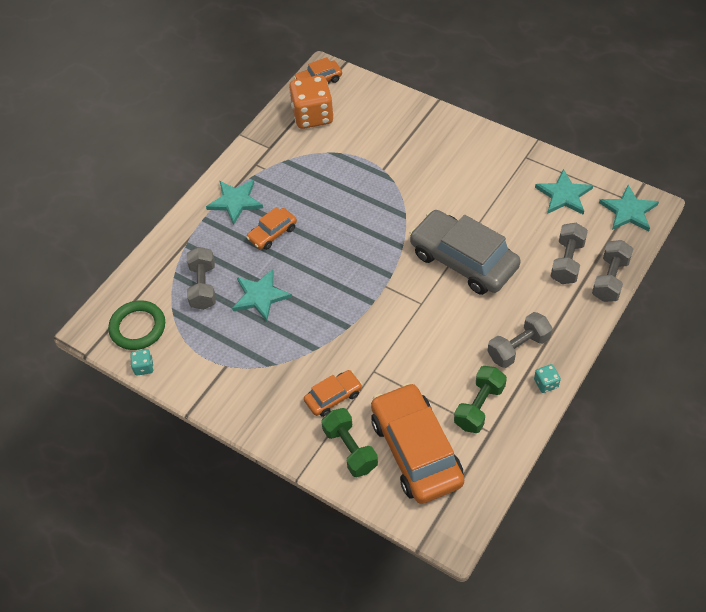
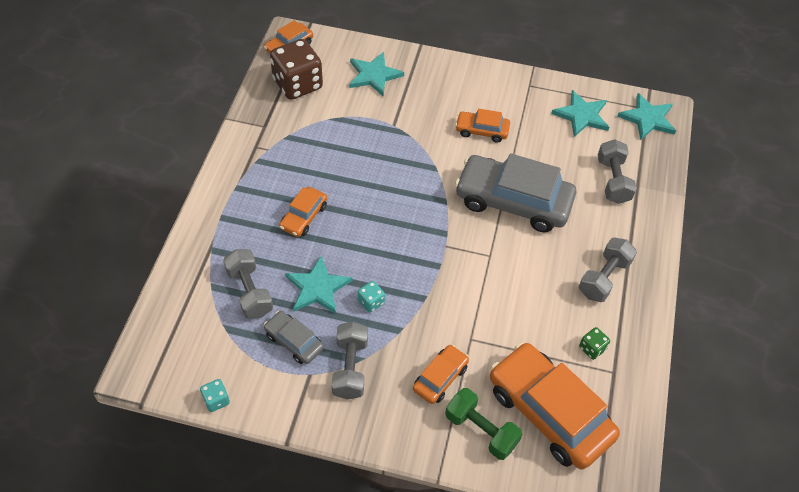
camera: 25 degrees left, 0 degrees up
(138, 327) = (191, 356): green ring -> none
(223, 336) = (294, 341): none -> grey car
(235, 202) = (249, 191): turquoise star -> turquoise star (374, 75)
(312, 116) = (297, 84): orange dice -> brown dice
(462, 190) = (482, 131): none -> orange car
(479, 406) = (592, 348): green dumbbell -> green dice
(546, 383) = (645, 308): turquoise dice -> turquoise dice (371, 302)
(610, 279) = (660, 189): grey dumbbell -> grey dumbbell (350, 368)

